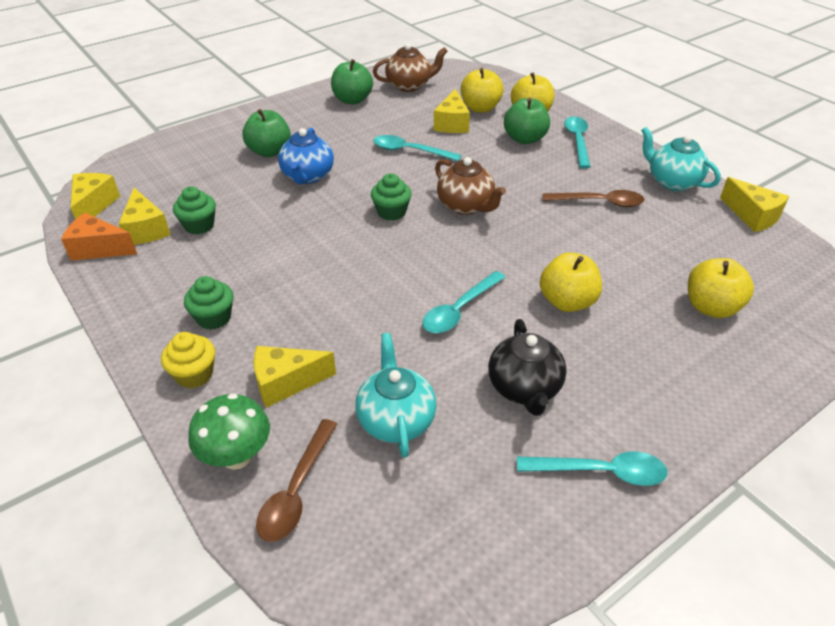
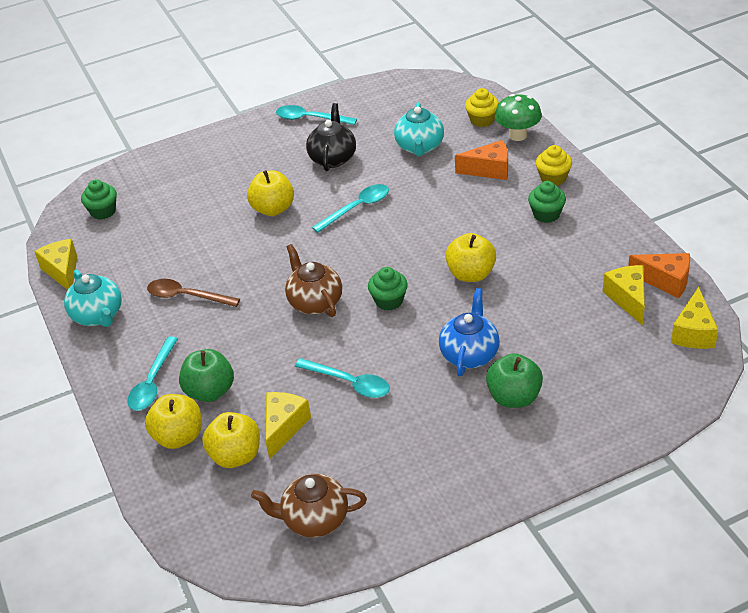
camera: 165 degrees left, 0 degrees up
(199, 225) = (576, 299): green cupcake -> green cupcake (103, 211)
(286, 383) = (489, 170): yellow cheese -> orange cheese
(296, 490) = (482, 120): brown spoon -> yellow cupcake
(352, 100) = (402, 492): green apple -> none
(711, 307) = (171, 198): yellow apple -> yellow apple (471, 274)

